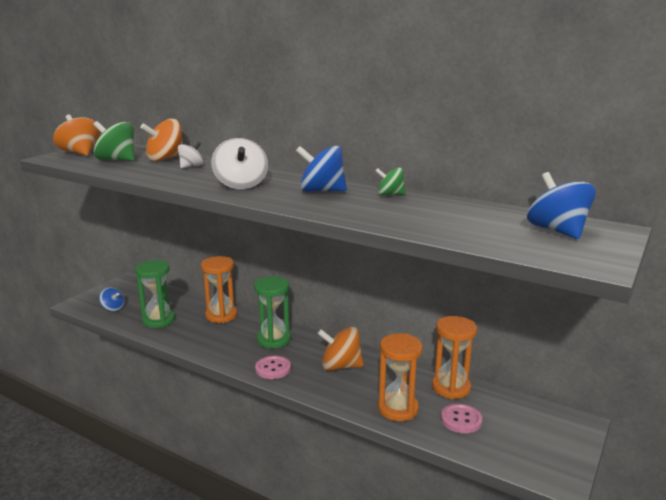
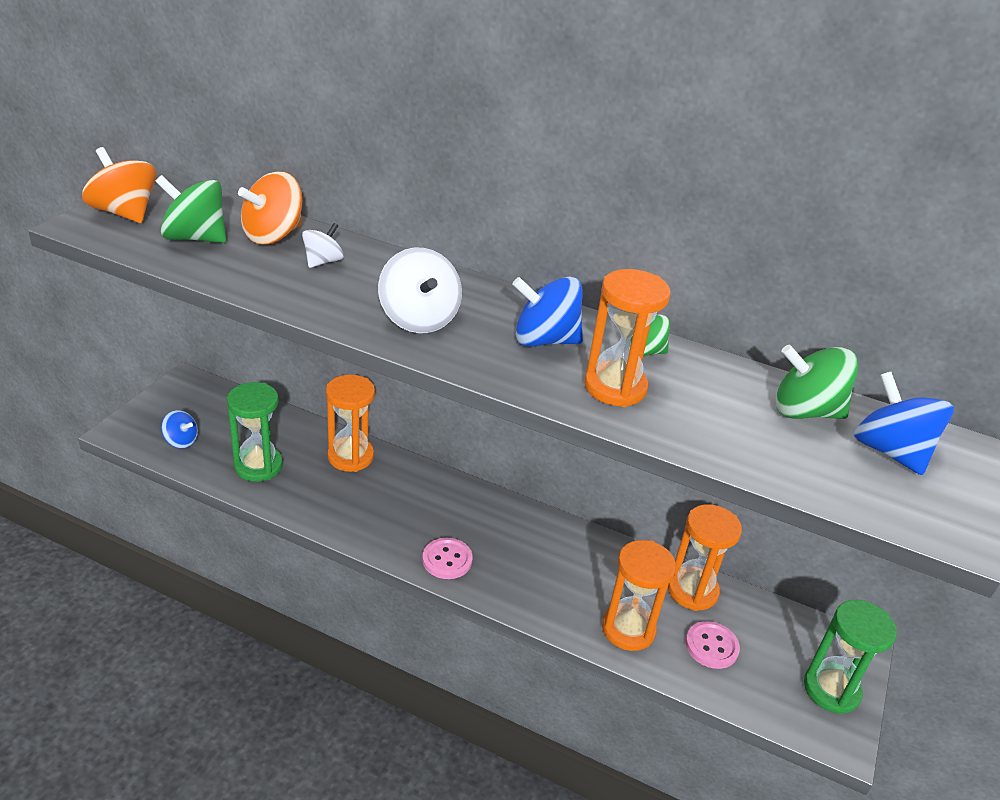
camera: 10 degrees left, 15 degrees up
(273, 340) = (437, 505): green hourglass -> green hourglass (831, 689)
(340, 366) = (540, 554): orange spinning top -> none
(362, 207) = (615, 387): none -> orange hourglass
(497, 216) = (805, 411): none -> green spinning top

